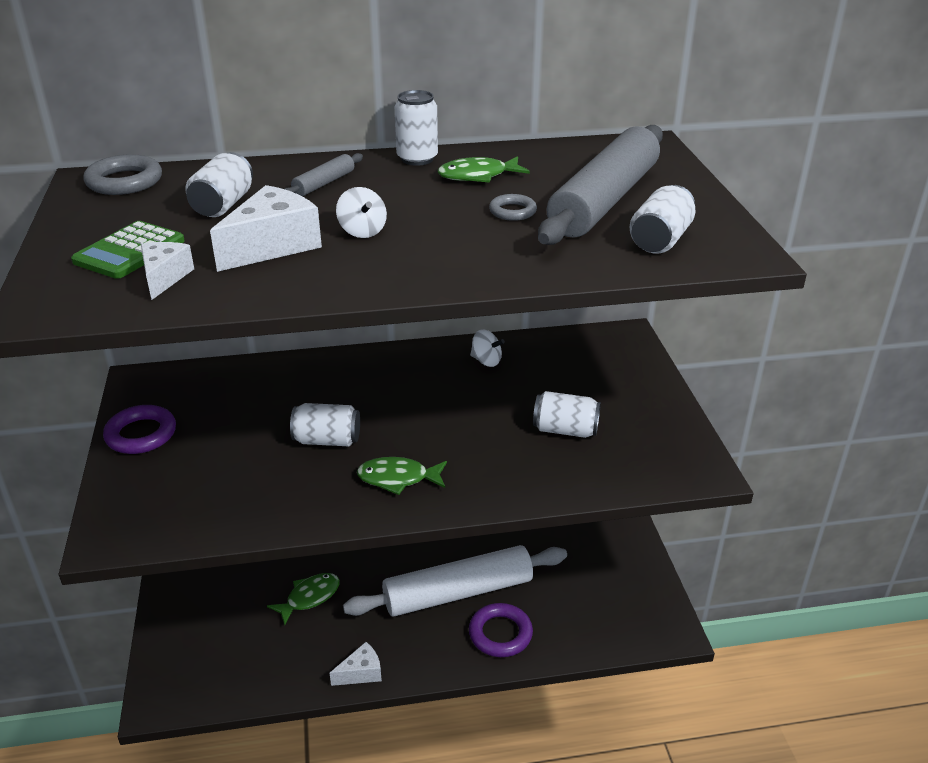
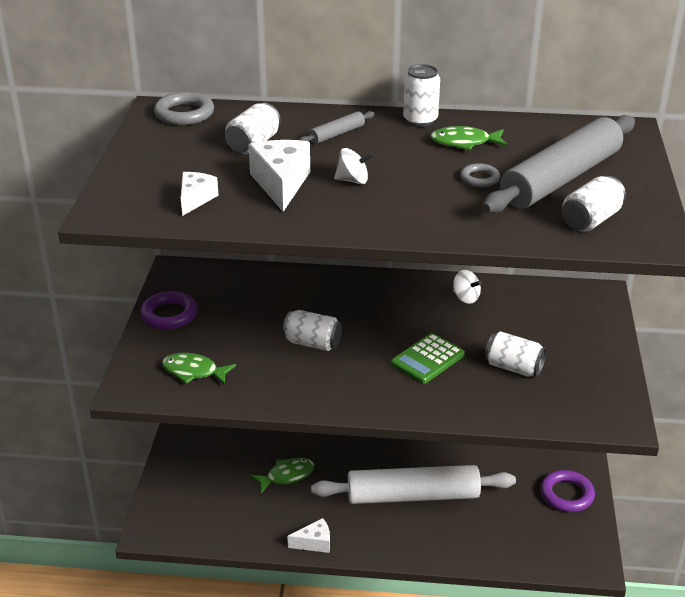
camera: 15 degrees right, 0 degrees up
(129, 251) = (175, 174): green calculator -> green calculator (427, 359)
(273, 246) = (281, 184): white cheese -> white cheese turned 60 degrees counterclockwise
(362, 231) = (353, 180): white spinning top -> white spinning top turned 75 degrees counterclockwise
(398, 478) = (360, 383): green fish -> green fish (193, 371)
(500, 634) = (439, 536): purple ring -> purple ring (566, 494)

